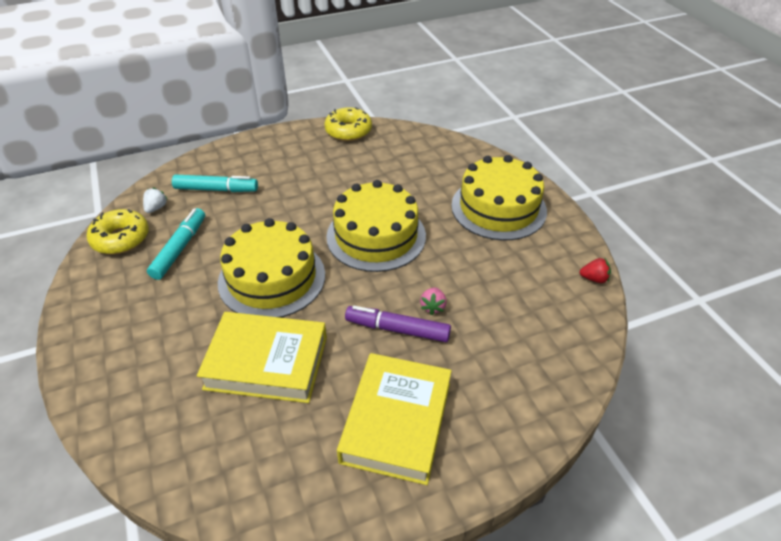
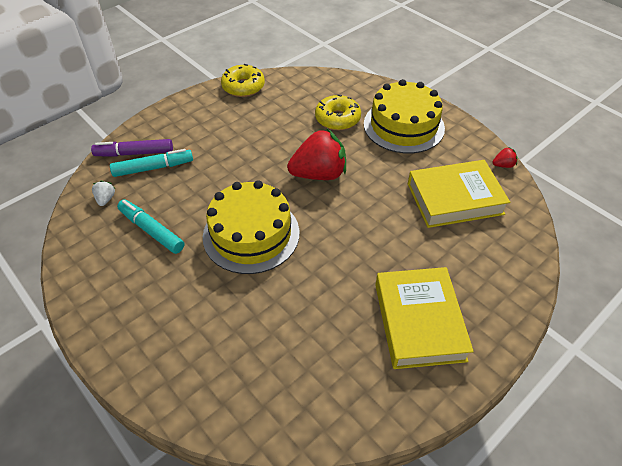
camera: 20 degrees left, 5 degrees up
(121, 239) = (88, 236): yellow donut -> yellow donut (337, 119)
(180, 248) = (151, 230): turquoise marker -> turquoise marker turned 45 degrees counterclockwise
(266, 362) = (288, 307): yellow book -> yellow book (454, 198)
(376, 236) = (319, 174): yellow cake -> red strawberry
(397, 329) = (379, 247): purple marker -> purple marker (134, 153)
(433, 307) = (396, 221): pink strawberry -> none

